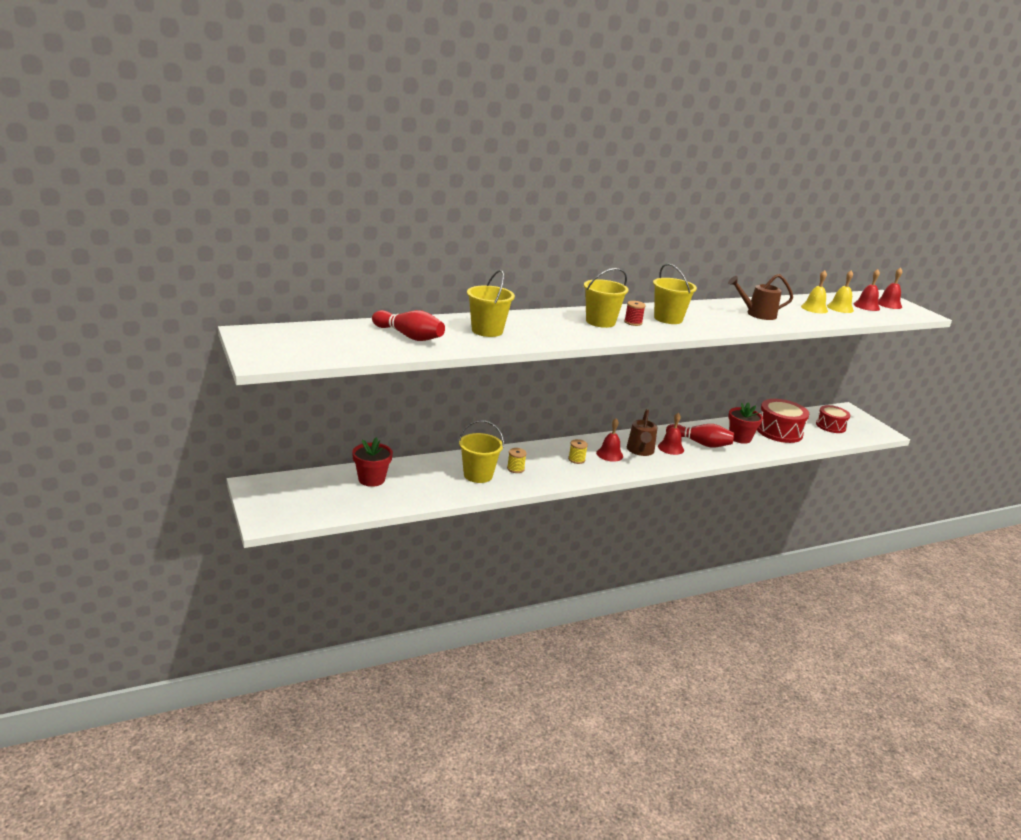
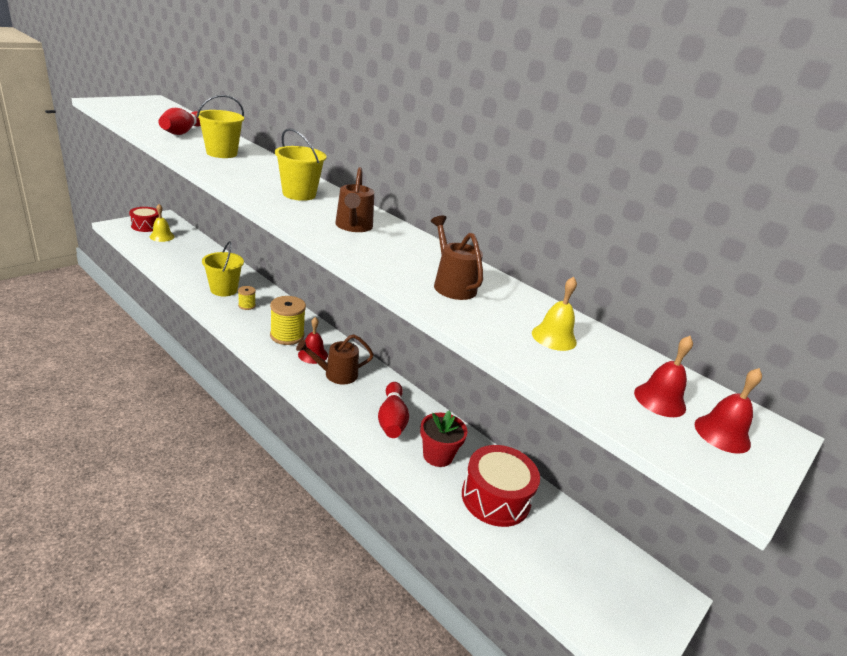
camera: 65 degrees right, 5 degrees up
(371, 479) = (192, 250): red flower pot -> none
(576, 459) = (287, 336): yellow spool -> yellow spool, size x1.90
(633, 322) = (316, 208): red spool -> none
(668, 319) = (353, 227): yellow bucket -> brown watering can
(670, 448) = (361, 396): red bell -> none
(830, 426) = (578, 566): red drum -> red drum (146, 226)
(840, 308) = (597, 366): yellow bell -> yellow bell (162, 236)

